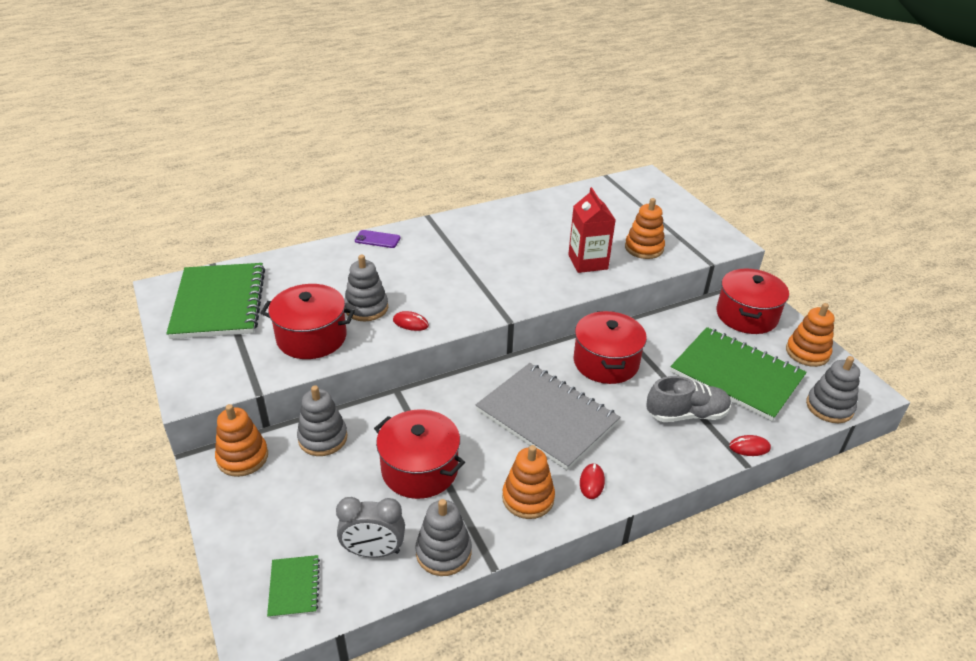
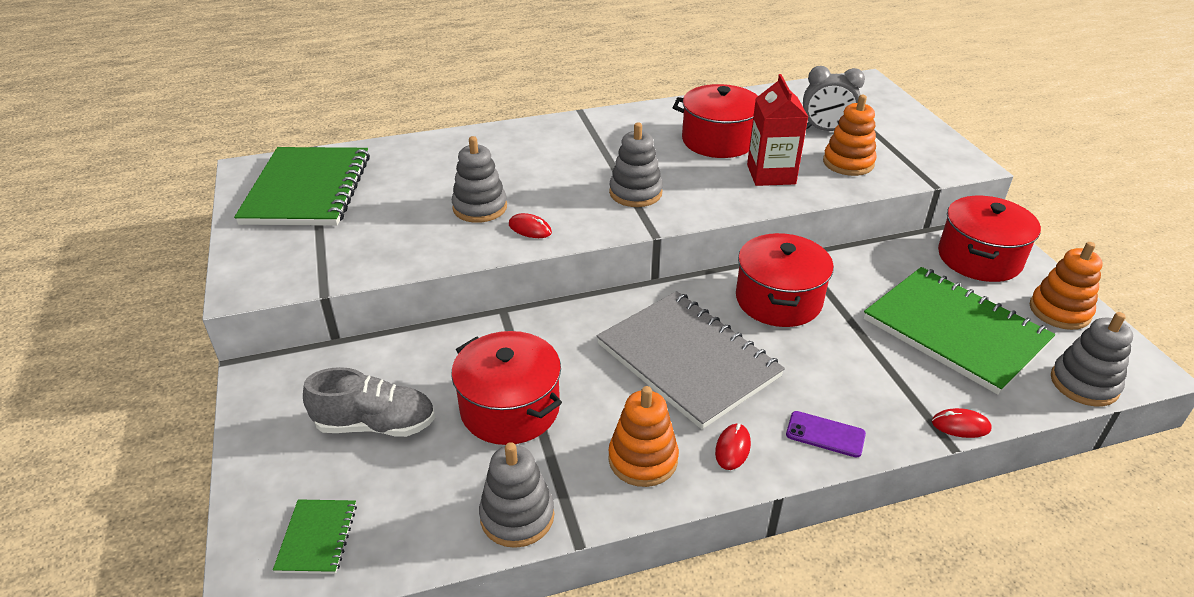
camera: 10 degrees right, 0 degrees up
(242, 457) = (297, 372): orange stacking toy -> none
(311, 337) = (405, 236): red pot -> red pot (718, 140)
(323, 438) = (399, 359): grey stacking toy -> grey stacking toy (635, 193)
(373, 551) = (428, 504): grey clock -> grey clock (826, 130)
(377, 239) = (513, 132): purple phone -> purple phone (825, 434)
(686, 414) = (877, 374): grey shoe -> grey shoe (376, 424)

